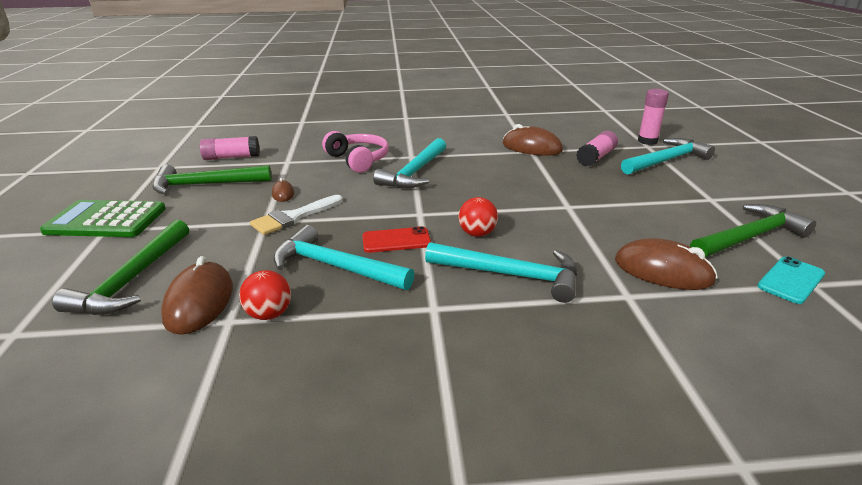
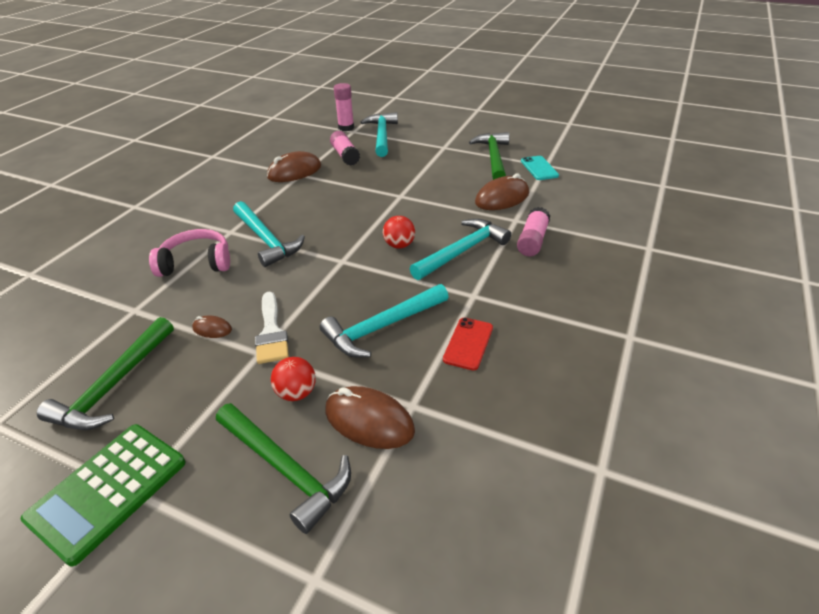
camera: 60 degrees left, 10 degrees up
(232, 157) = (59, 351): pink glue stick -> pink glue stick (532, 240)
(269, 314) = (421, 379): red ball -> red ball (296, 393)
(396, 240) = (372, 285): red phone -> red phone (468, 343)

